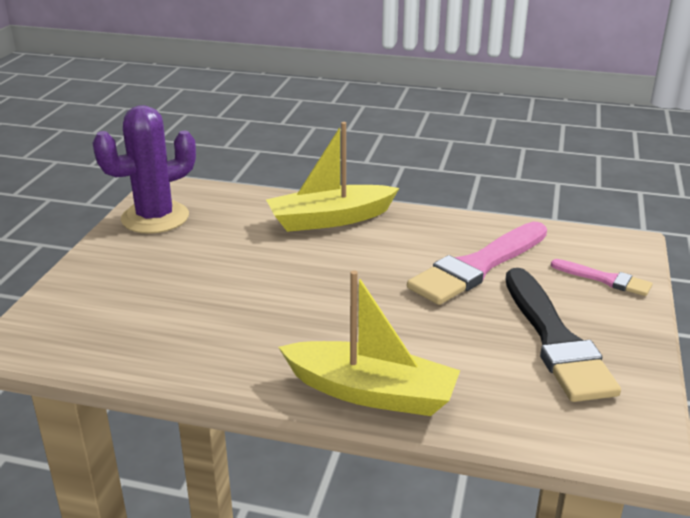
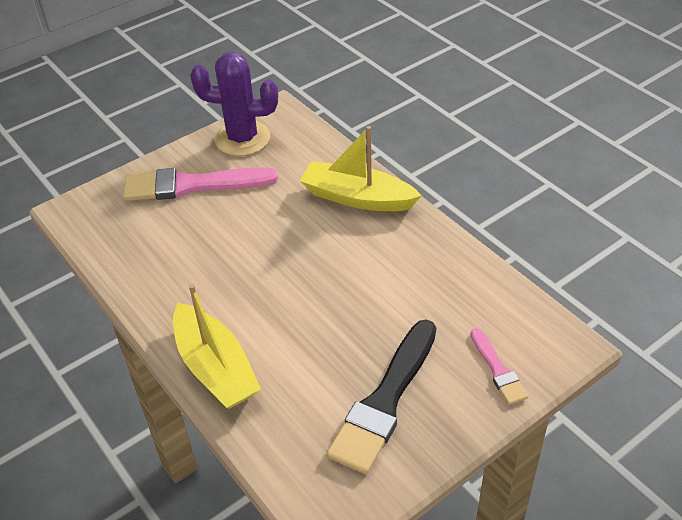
camera: 40 degrees right, 15 degrees up
(478, 266) = (412, 302): pink brush -> pink brush (192, 185)

